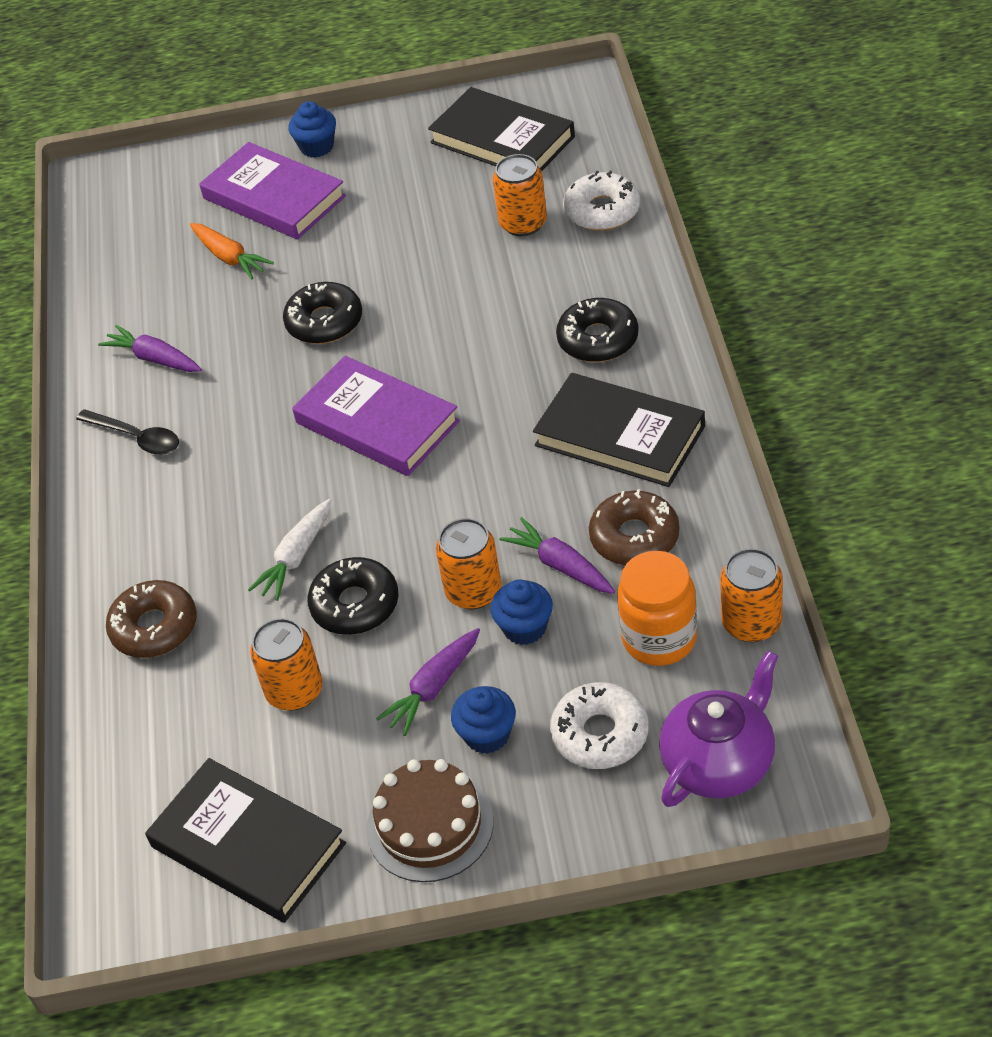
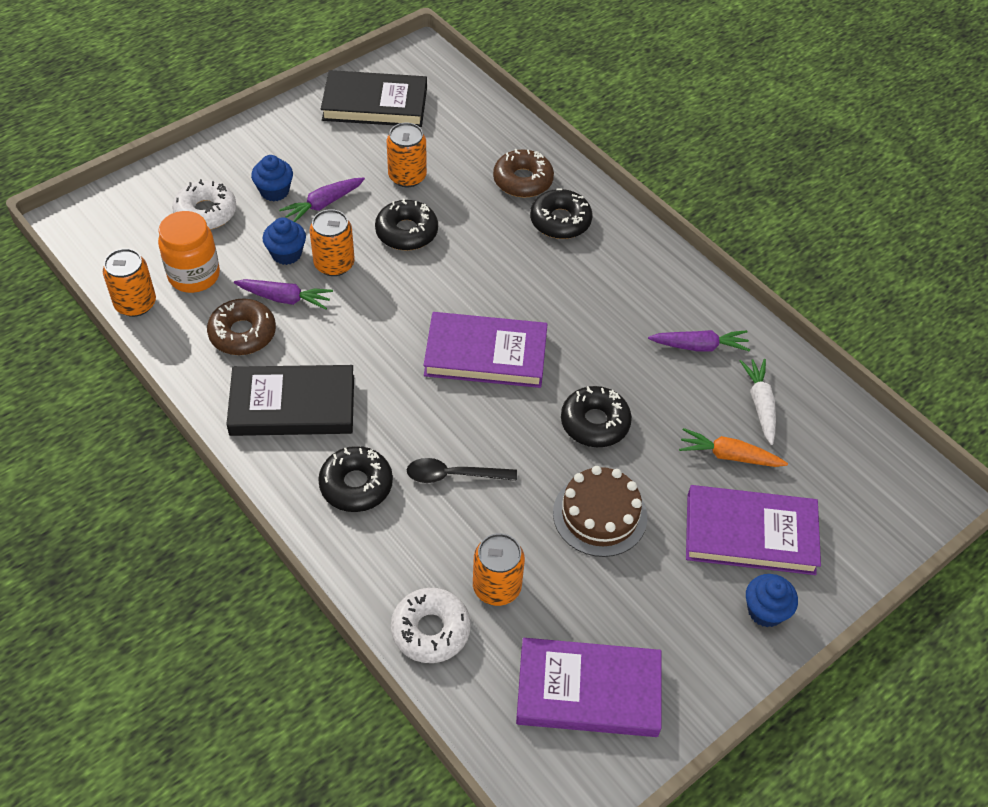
camera: 140 degrees right, 5 degrees up
(136, 438) = (651, 285): black spoon -> black spoon (453, 475)
(161, 552) = (560, 221): none -> black donut
(296, 557) = (468, 247): white carrot -> white carrot (760, 404)
(430, 825) = (280, 141): brown cake -> brown cake (600, 515)
(433, 687) = (323, 204): purple carrot -> purple carrot turned 135 degrees counterclockwise
(502, 140) = (588, 691): black book -> purple book
(719, 763) = (125, 220): purple teapot -> none

